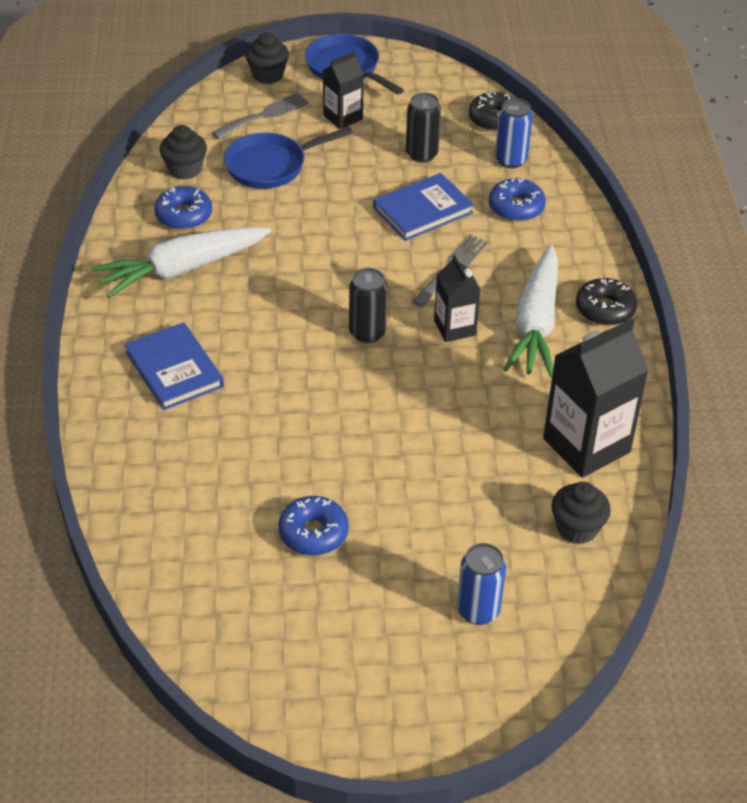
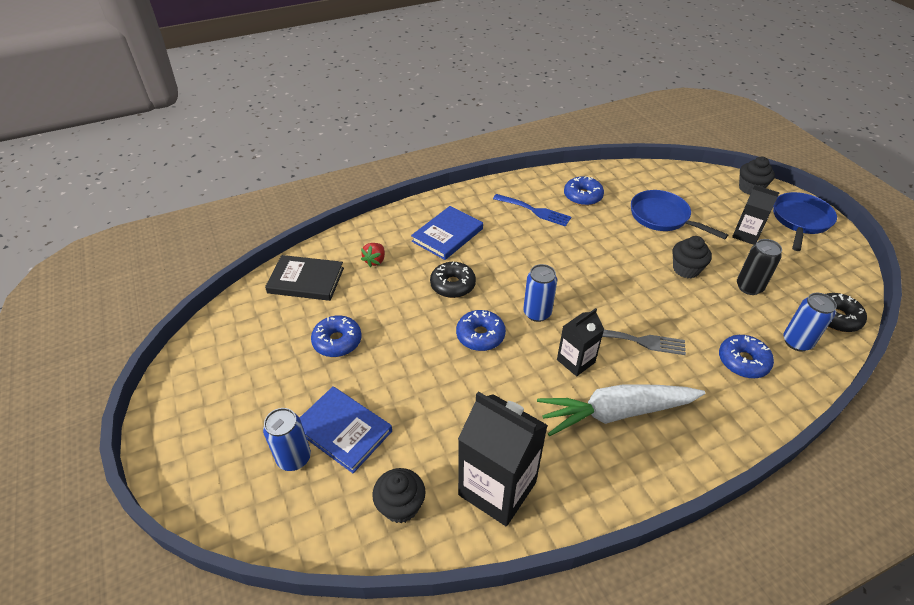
camera: 70 degrees right, 0 degrees up
(174, 544) = (306, 280): none -> black book
(179, 459) = (375, 261): none -> red strawberry
(182, 269) = (535, 211): white carrot -> blue fork
(185, 169) = (624, 183): black cupcake -> black cupcake (686, 269)
(264, 115) = (709, 199): grey fork -> none
(367, 333) = (537, 313): black can -> blue can
(376, 394) = (480, 335): none -> blue donut
(423, 210) = (688, 306): blue book -> blue book (343, 430)
(605, 309) = (670, 460): black donut -> black donut (453, 285)

